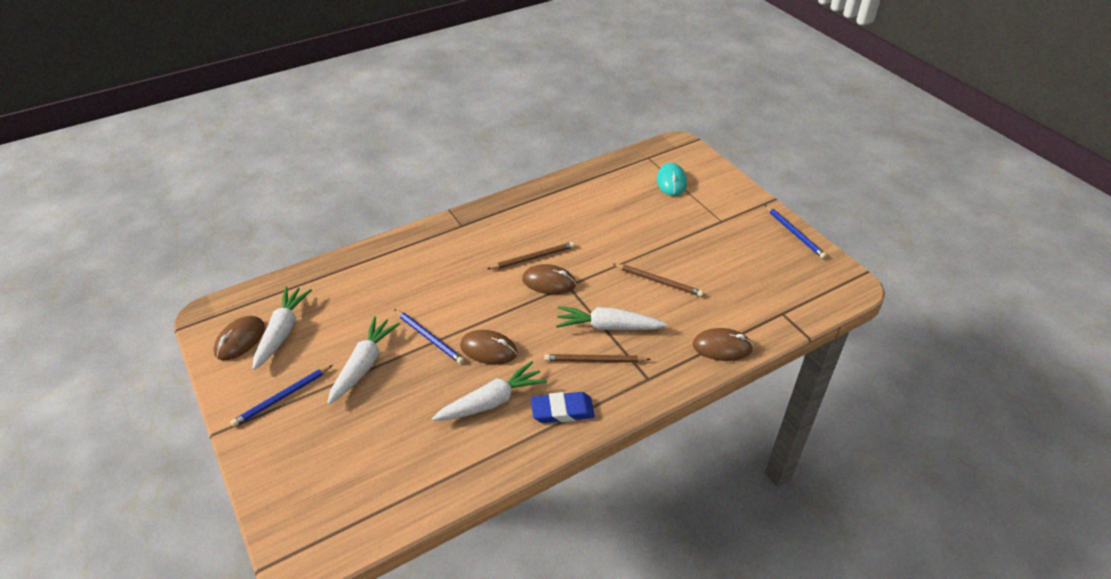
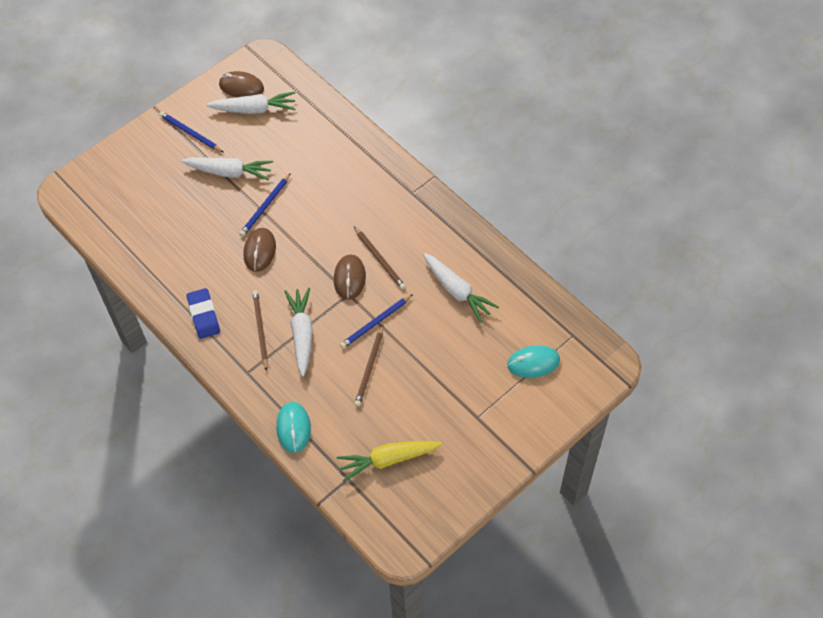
camera: 80 degrees right, 15 degrees up
(492, 401) = (206, 266): white carrot -> white carrot (457, 291)
(722, 347) = (293, 428): brown mouse -> turquoise mouse
(762, 283) = (387, 460): none -> yellow carrot
(794, 233) = (474, 490): blue pencil -> blue pencil (375, 323)

